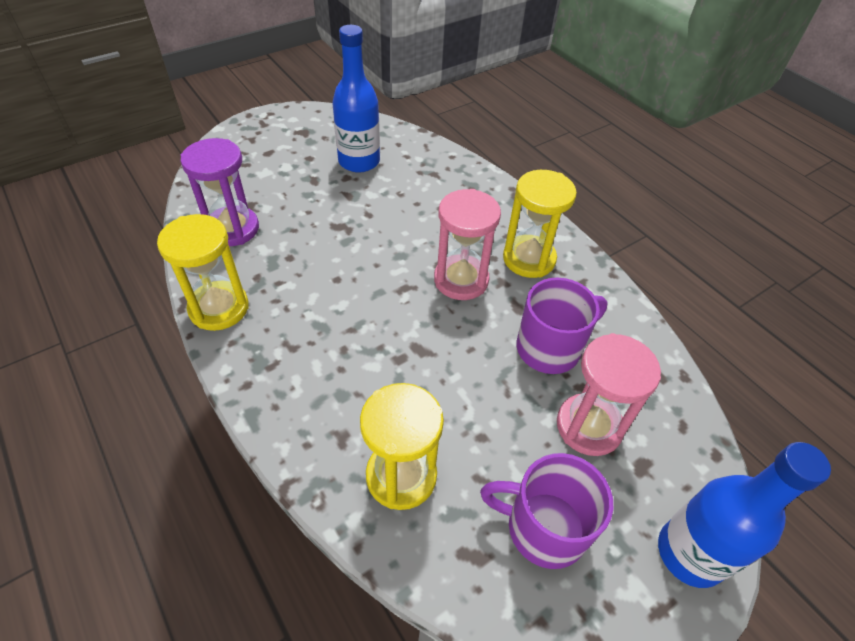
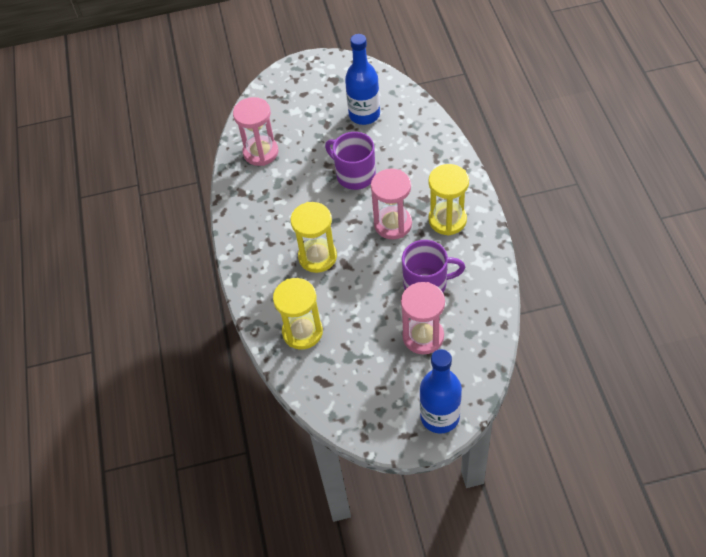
camera: 30 degrees right, 5 degrees up
(219, 308) = (236, 207): yellow hourglass -> yellow hourglass (317, 257)
(232, 229) = (261, 152): purple hourglass -> pink hourglass
(544, 527) = (366, 380): purple mug -> purple mug (354, 175)

